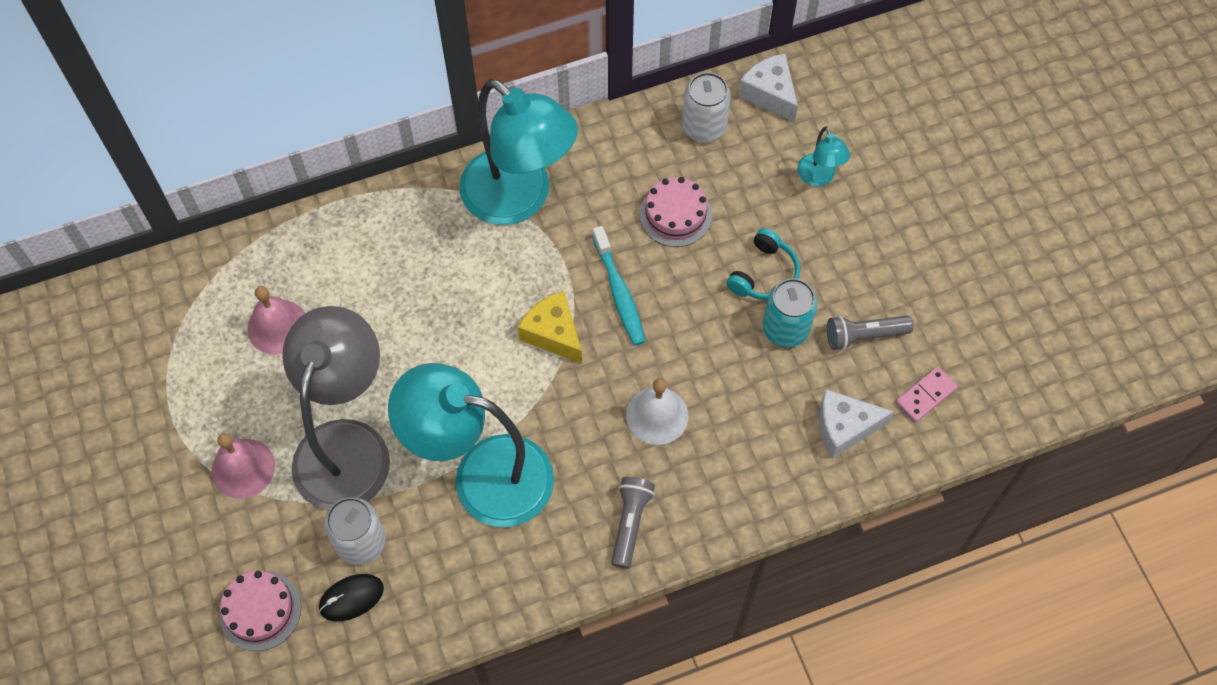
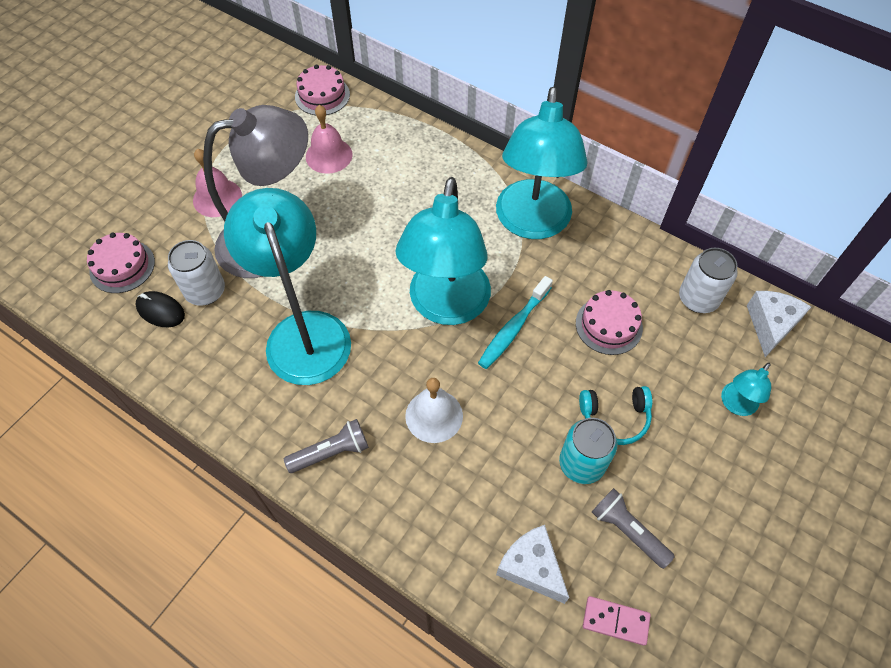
camera: 55 degrees right, 5 degrees down
(184, 283) = (322, 95): none -> pink cake
(553, 333) = (446, 307): yellow cheese -> turquoise lamp

